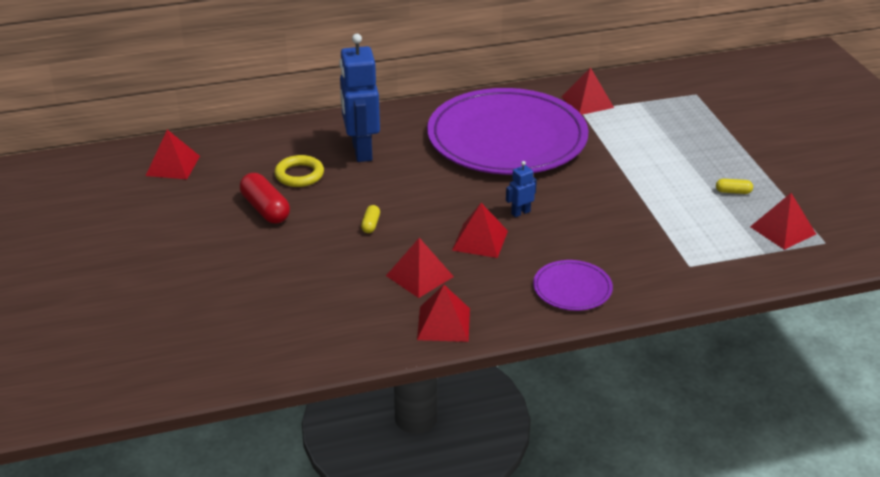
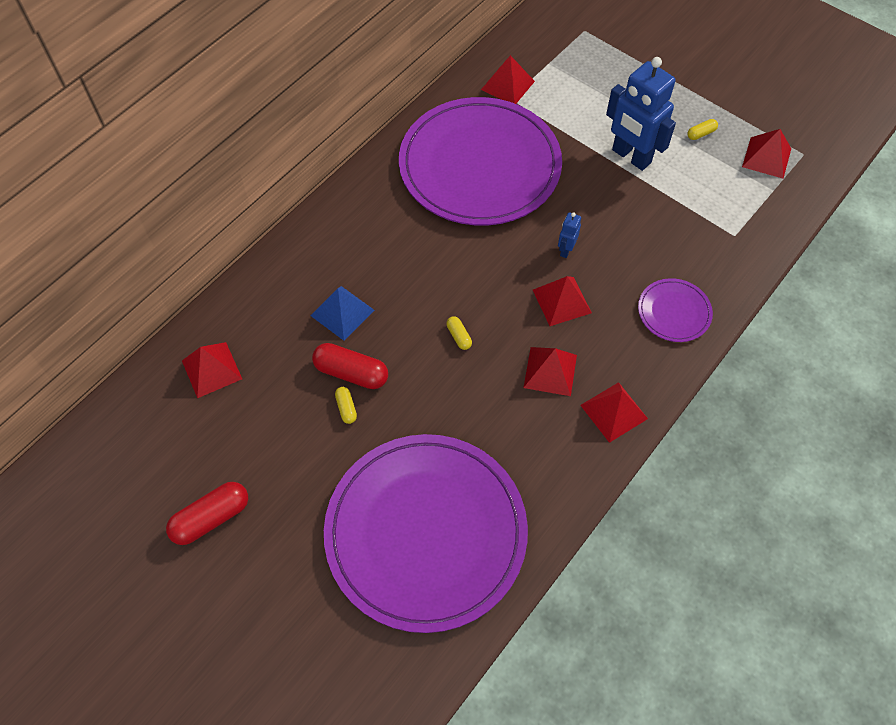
camera: 35 degrees left, 25 degrees up
(76, 240) = (211, 518): none -> red capsule
(209, 320) = (426, 532): none -> purple plate
(238, 226) = (346, 408): none -> yellow capsule
(299, 175) = (342, 313): yellow ring -> blue pyramid
(361, 151) = (370, 251): blue robot -> blue robot (631, 157)

